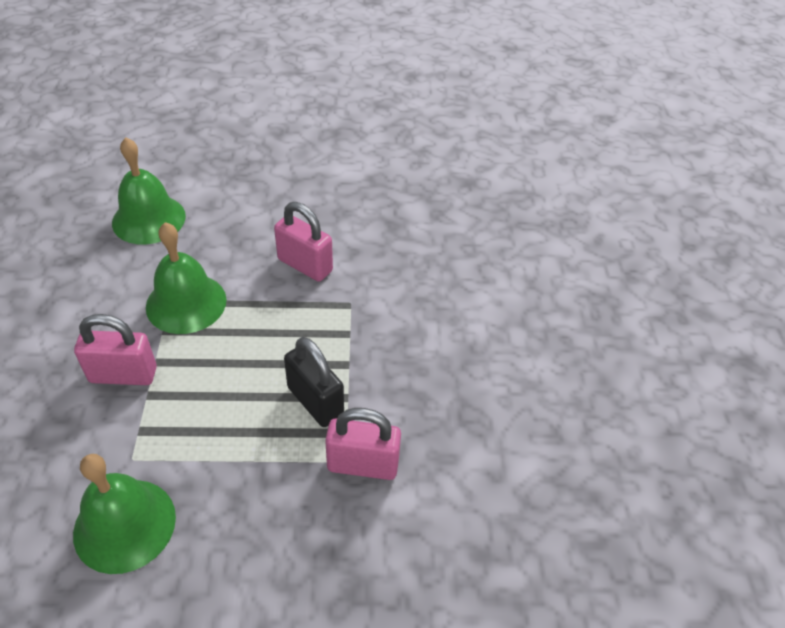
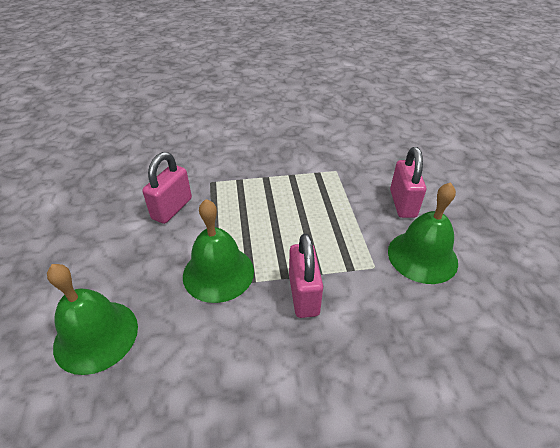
camera: 95 degrees left, 5 degrees down
(315, 401) = (299, 186): black padlock -> none
(363, 464) = (336, 164): pink padlock -> pink padlock (402, 203)

